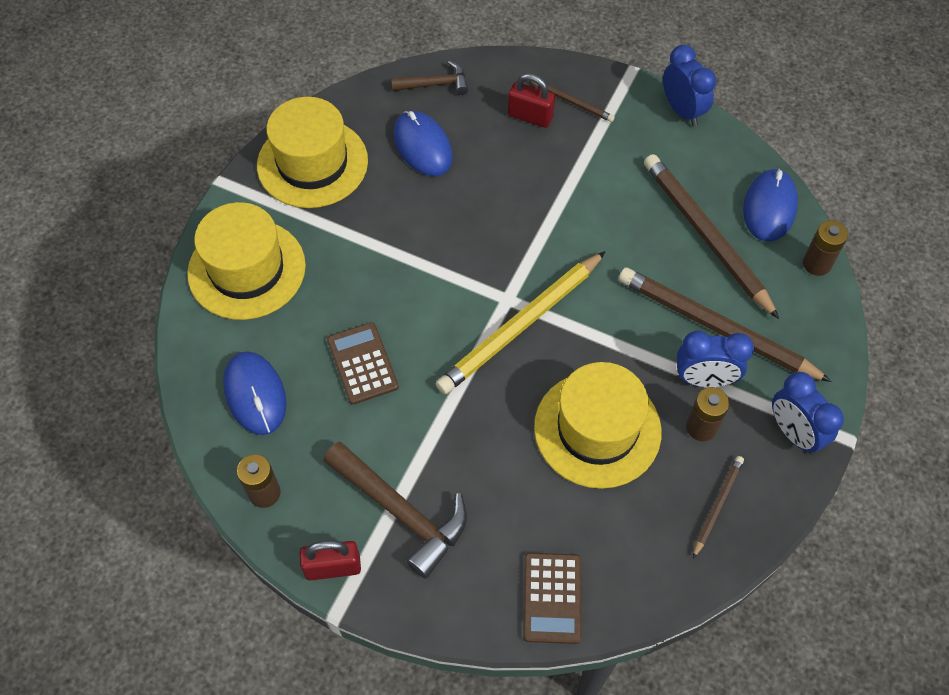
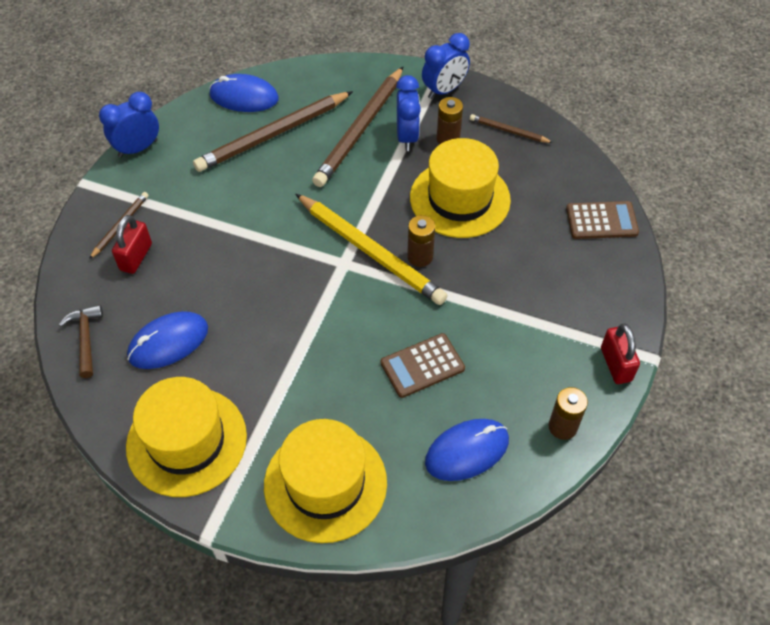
camera: 95 degrees left, 5 degrees down
(401, 512) = (557, 321): brown hammer -> none
(816, 264) = (297, 73): brown battery -> brown battery (420, 257)

